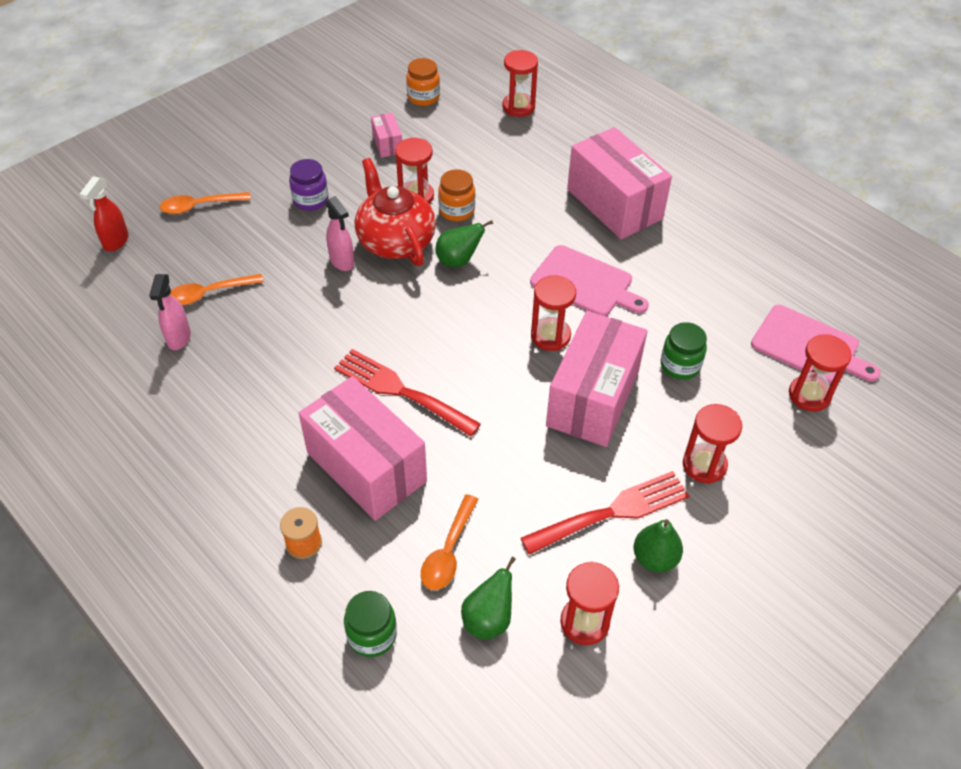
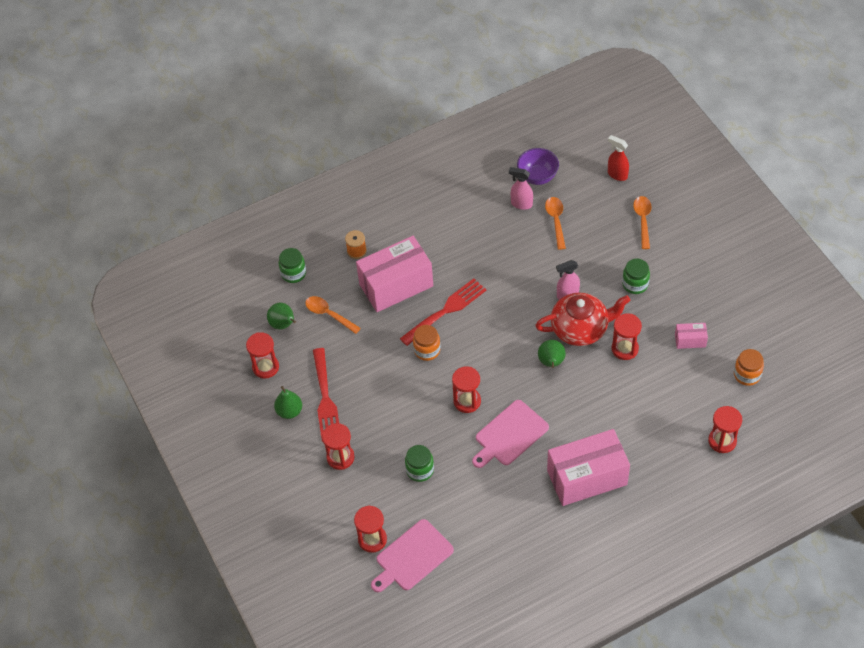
camera: 110 degrees right, 5 degrees up
(122, 328) = (537, 177): none -> purple bowl
(311, 200) = (635, 284): purple jar -> green jar
(456, 211) = (603, 371): orange jar -> orange jar (427, 350)
(593, 398) = (409, 412): pink box -> none

